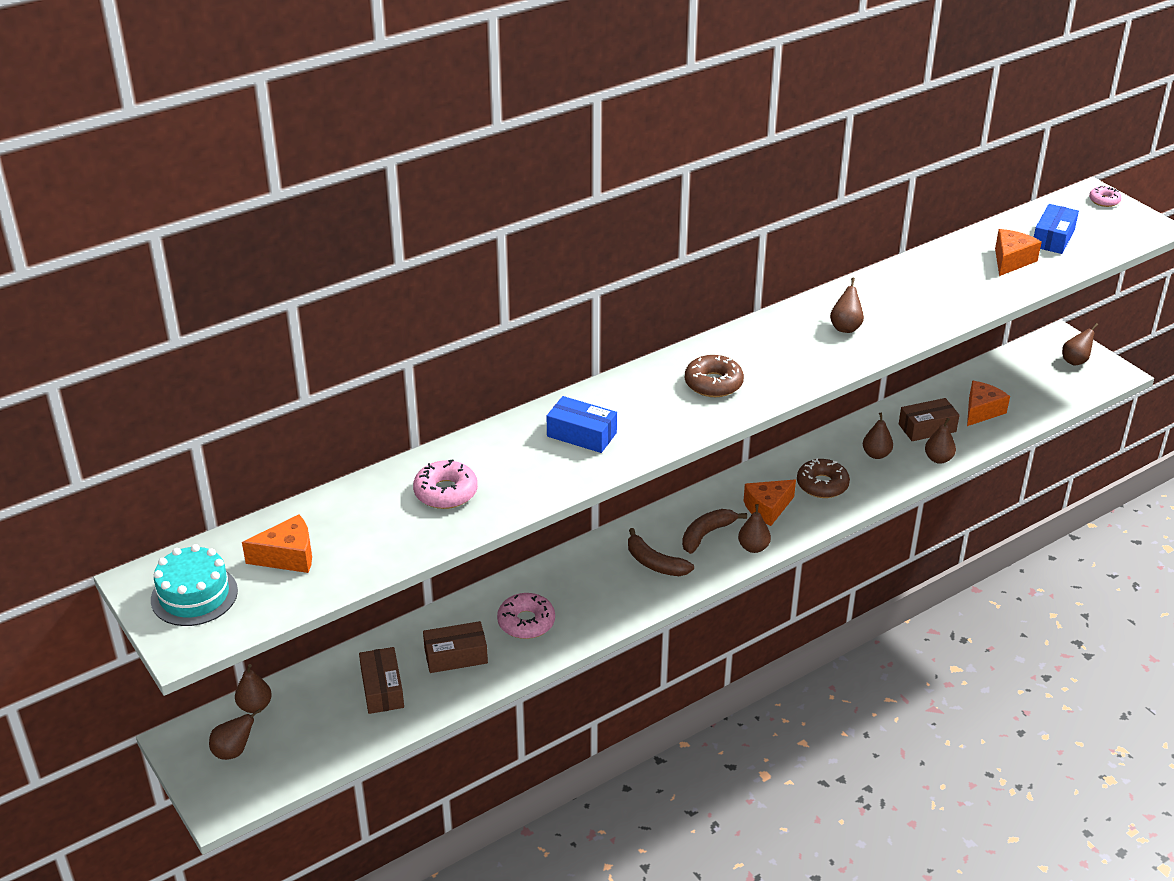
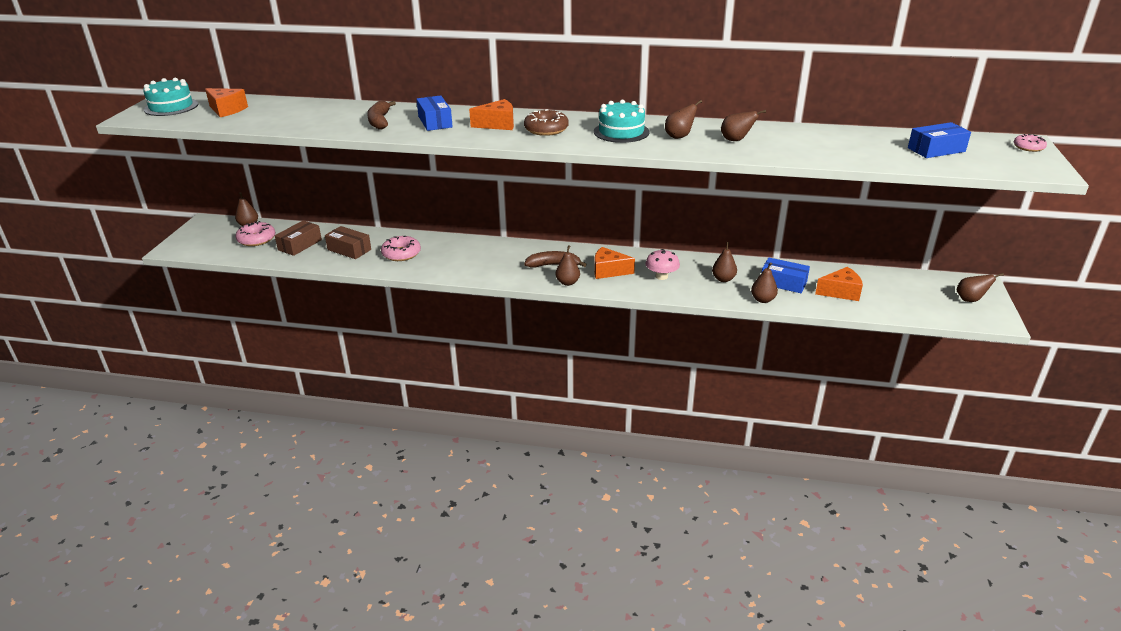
camera: 45 degrees right, 5 degrees down
(234, 751) = (212, 235): brown pear -> brown pear (736, 140)
(446, 492) = (330, 116): pink donut -> pink donut (256, 239)
(654, 563) = (504, 263): brown banana -> brown banana (380, 121)
(786, 348) = (621, 132): none -> turquoise cake
(822, 485) = (661, 276): brown donut -> pink mushroom
(927, 428) = (783, 283): brown box -> blue box
(1011, 260) = (874, 148): orange cheese -> orange cheese (498, 124)

